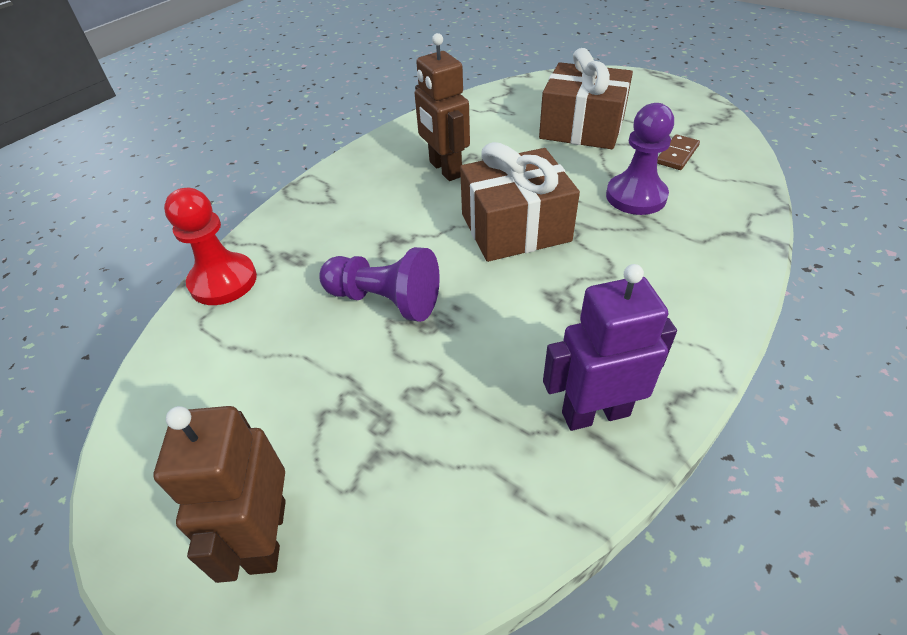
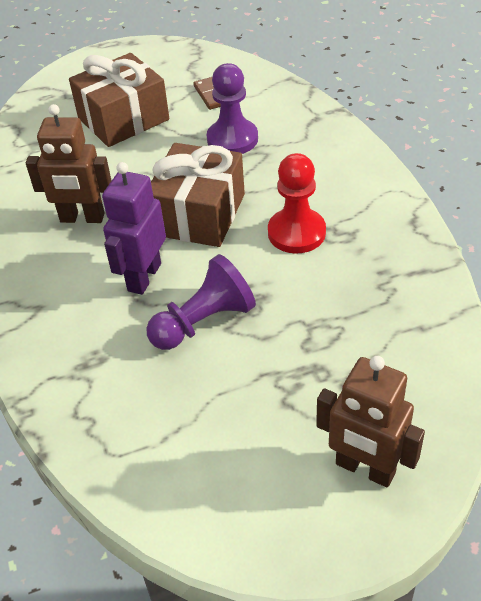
camera: 55 degrees left, 0 degrees up
(223, 281) = (72, 421): red pawn -> red pawn (296, 233)
(595, 413) = (396, 264): purple robot -> purple robot (144, 277)

